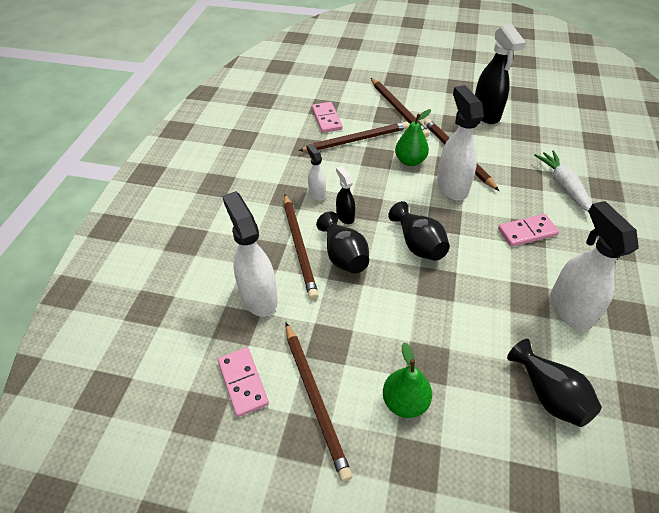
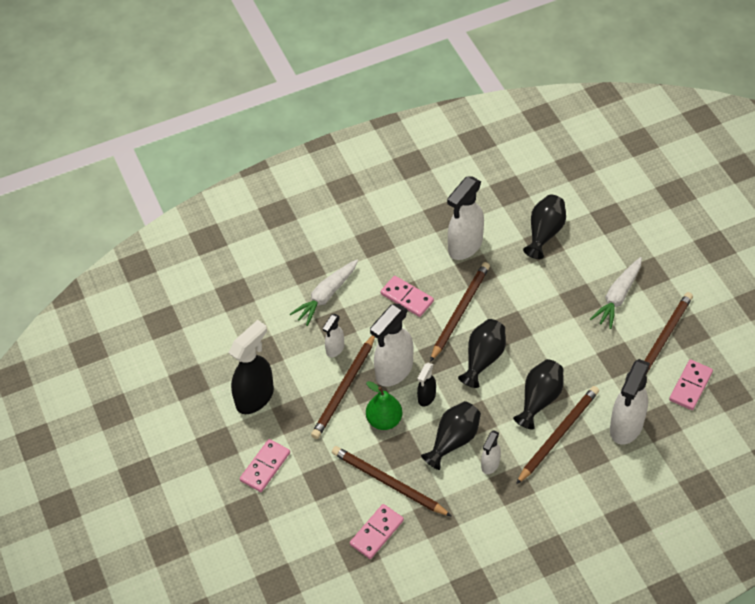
camera: 125 degrees left, 5 degrees up
(345, 216) = (498, 425): black spray bottle -> black spray bottle (426, 397)
(357, 186) = (453, 440): none -> black vase
(398, 109) = (306, 478): brown pencil -> brown pencil (460, 311)
(405, 402) = (618, 297): green pear -> white carrot
(424, 97) = (265, 467): none -> pink domino
(500, 167) = (335, 349): none -> white spray bottle

